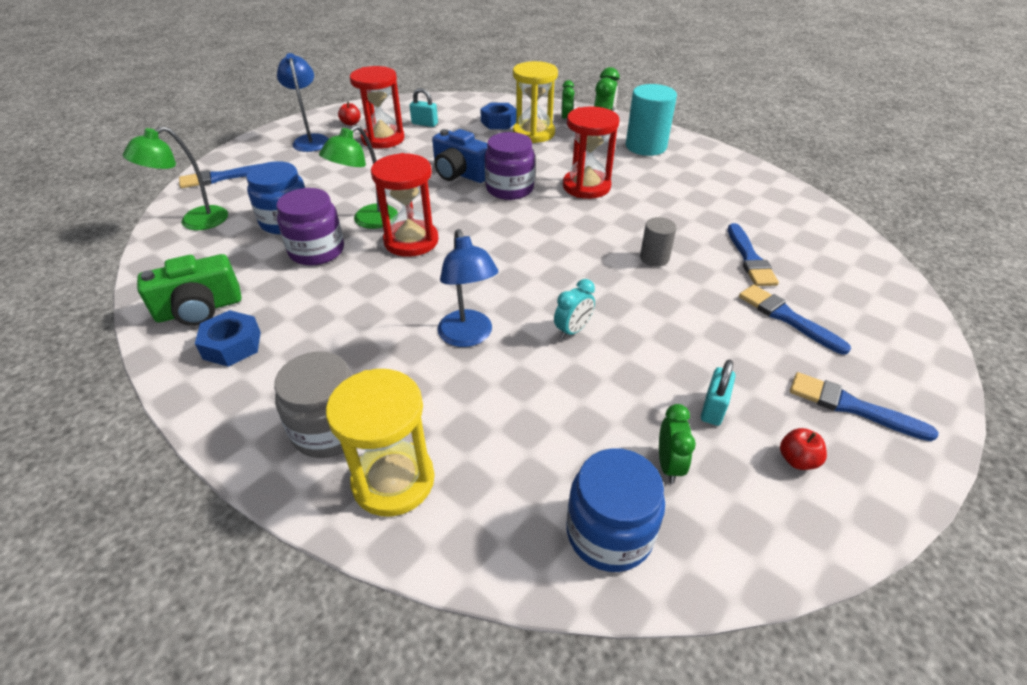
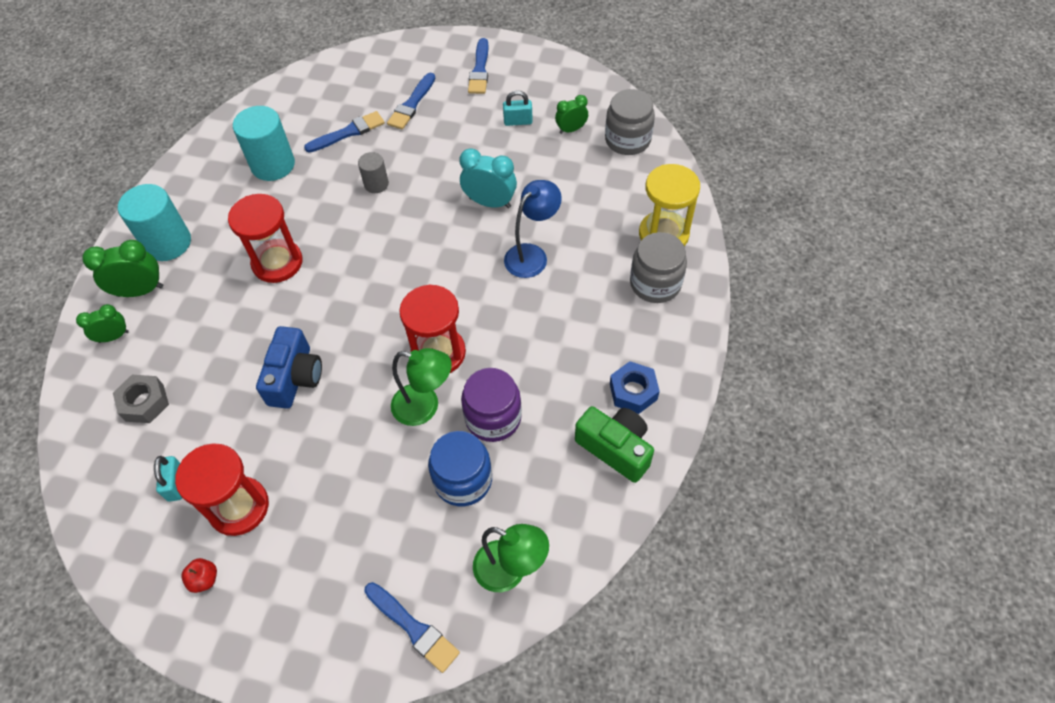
camera: 115 degrees left, 15 degrees up
(311, 140) = (273, 596): blue lamp -> none
(499, 122) = (144, 402): blue nut -> grey nut
(509, 189) = (309, 320): purple jar -> none
(533, 133) = (167, 353): yellow hourglass -> none
(572, 330) = (490, 202): turquoise clock -> turquoise clock, size x1.59
(609, 532) = (627, 140): blue jar -> grey jar
(718, 205) = (273, 165): none -> turquoise cylinder
(797, 460) = (534, 85): red apple -> none

